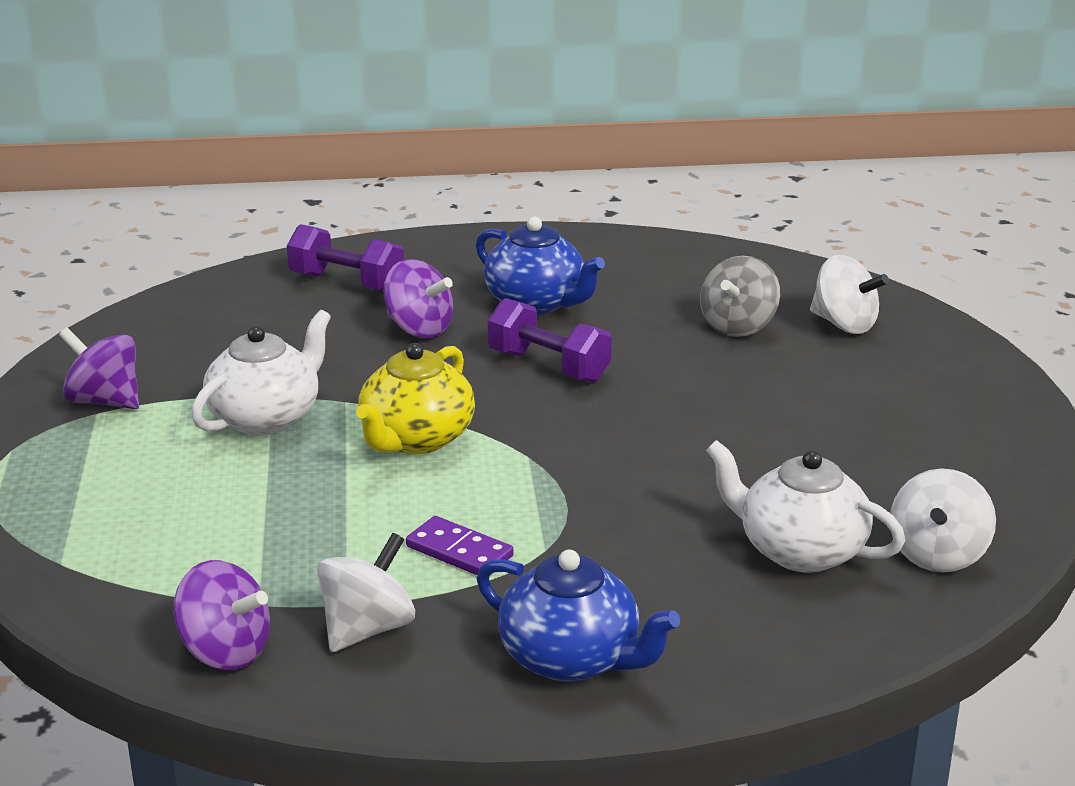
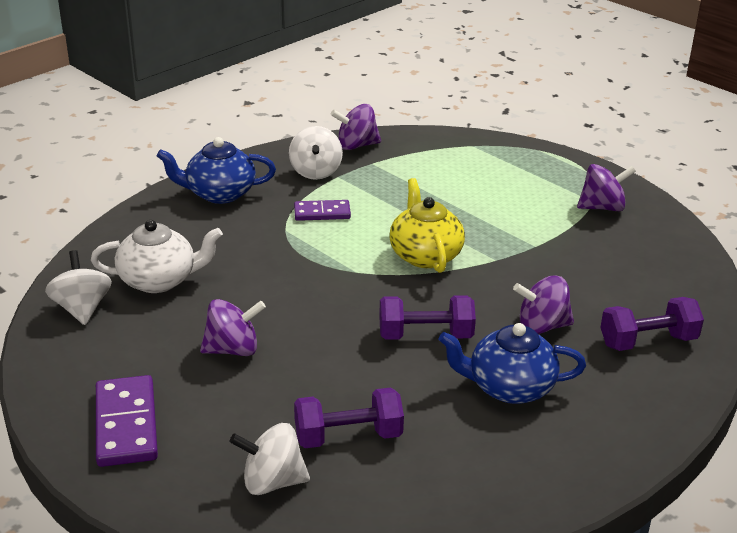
camera: 140 degrees right, 5 degrees up
(266, 417) = (515, 233): white teapot -> none
(738, 326) = (348, 436): grey spinning top -> purple dumbbell
(778, 433) = (233, 349): none -> purple spinning top
(957, 412) = (126, 424): none -> purple domino

